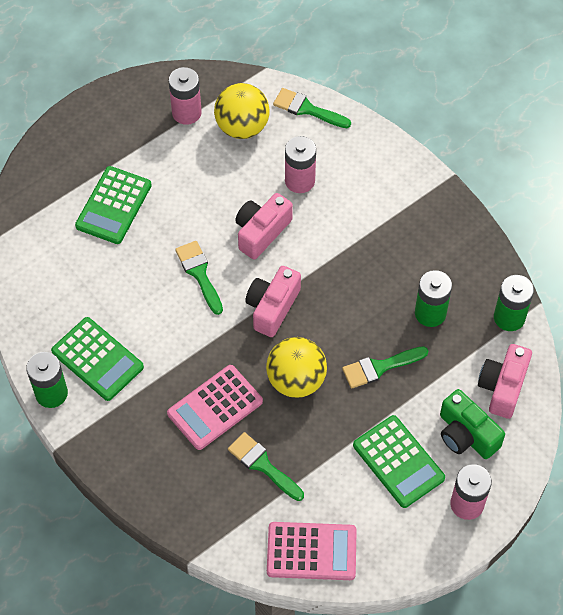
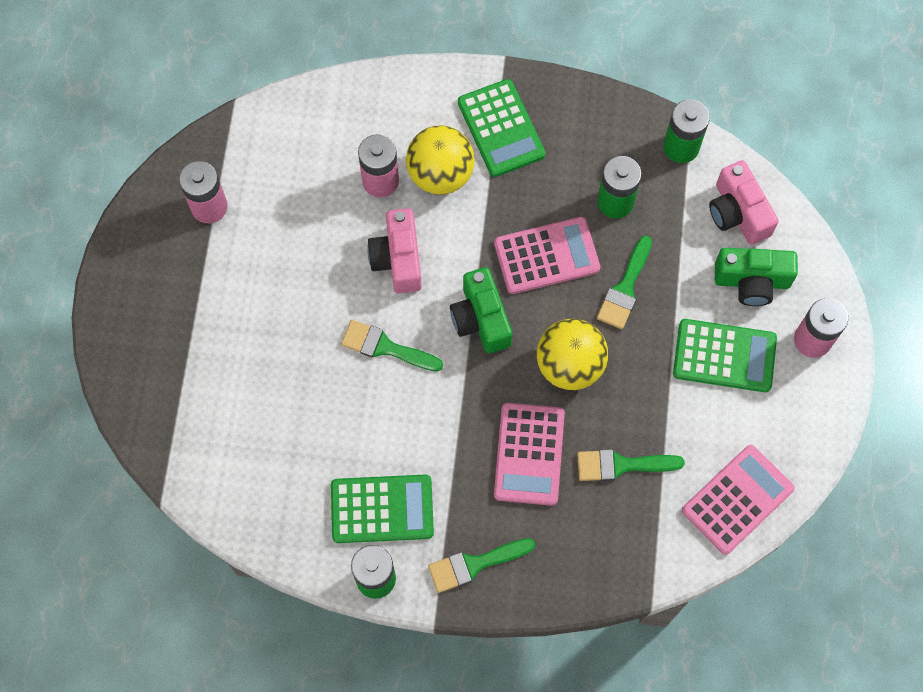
camera: 45 degrees left, 10 degrees up
(113, 205) = (239, 355): green calculator -> green calculator (501, 128)
(242, 127) = (275, 175): yellow ball -> yellow ball (440, 174)
(272, 307) = (481, 319): pink camera -> green camera
(307, 109) = (315, 107): green brush -> green brush (474, 564)
(352, 307) = (546, 256): none -> pink calculator

